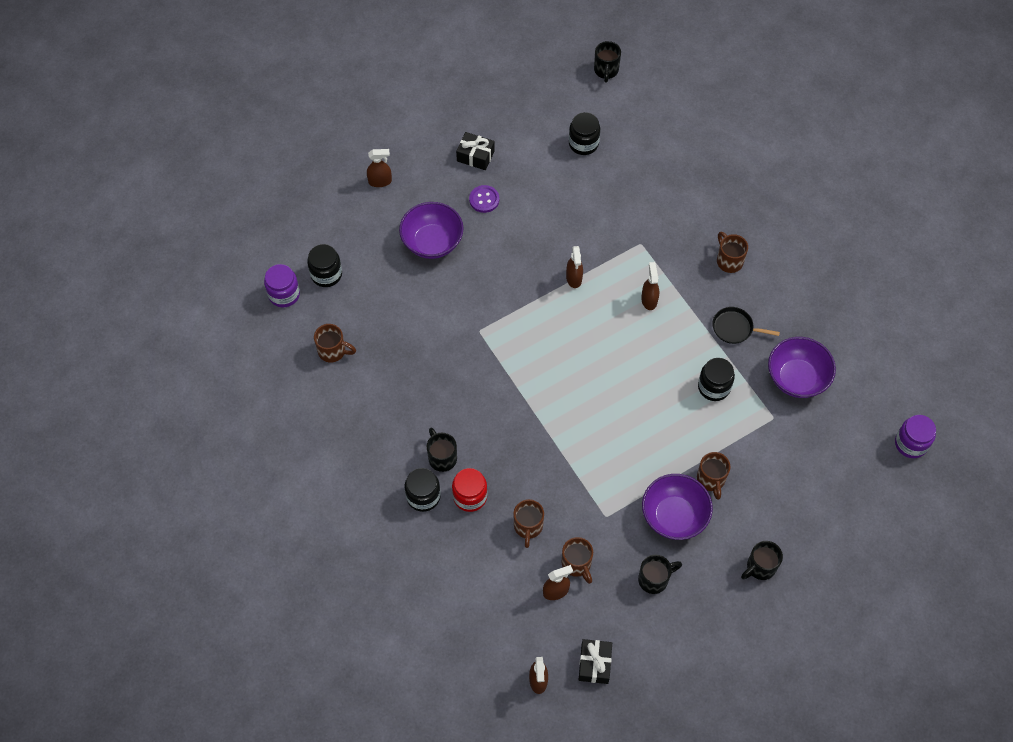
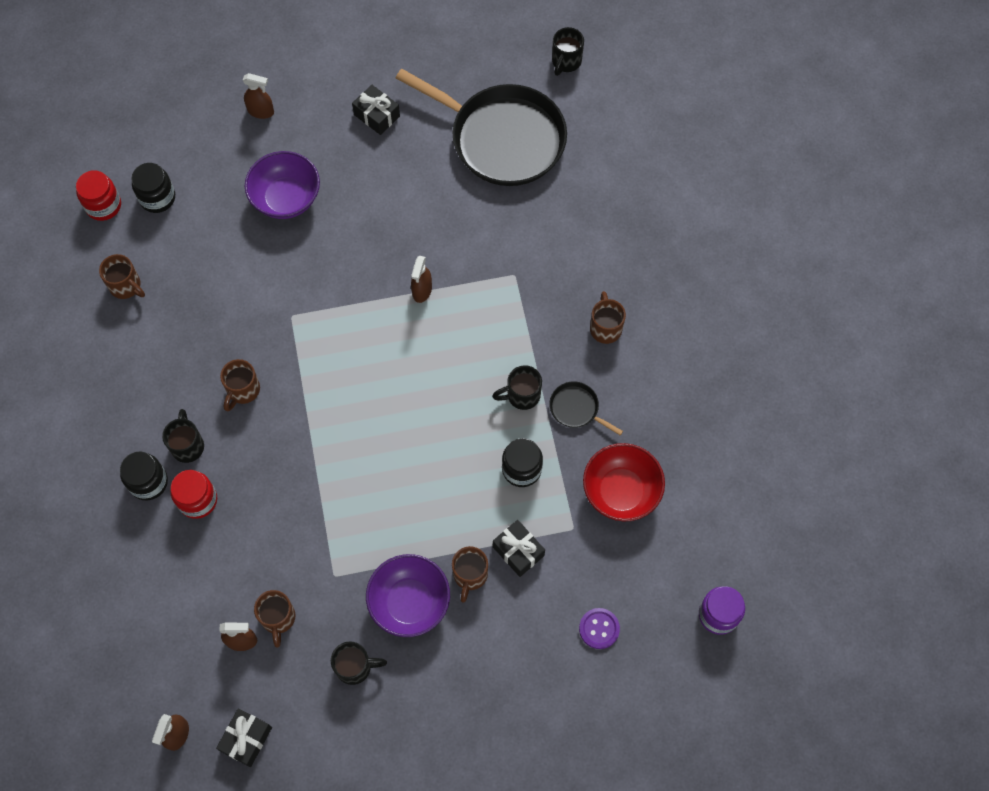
camera: 20 degrees right, 5 degrees up
(284, 294) = (103, 205): purple jar -> red jar
(484, 199) = (364, 168): purple button -> purple button (599, 629)
(528, 527) = (244, 557): brown mug -> brown mug (243, 391)
(583, 143) = (502, 138): black jar -> black pan
(649, 300) = (494, 343): brown spray bottle -> none
(739, 449) = (518, 551): none -> black gift
(760, 567) = (479, 696): black mug -> black mug (522, 395)
(797, 378) = (621, 491): purple bowl -> red bowl

